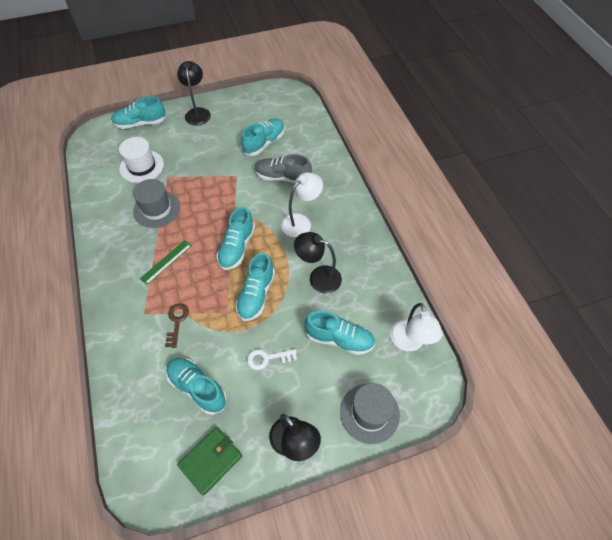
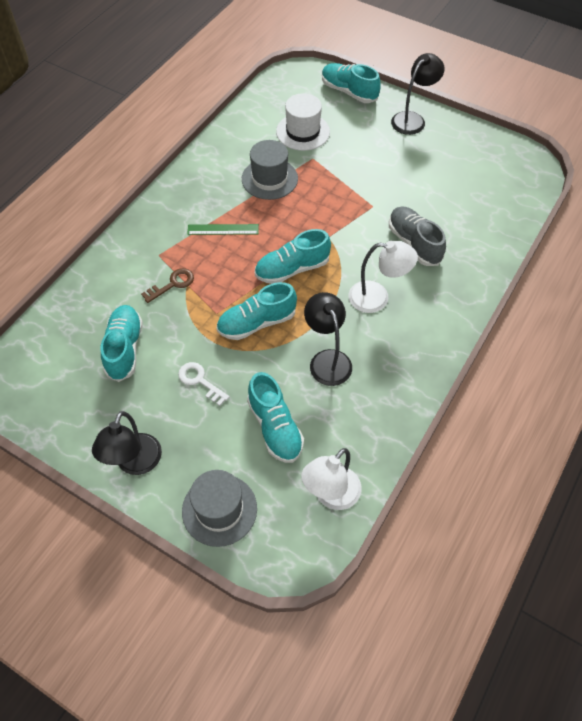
camera: 50 degrees right, 0 degrees up
(210, 461) = (68, 409): green wallet -> none
(264, 143) = (439, 197): turquoise shoe -> none

